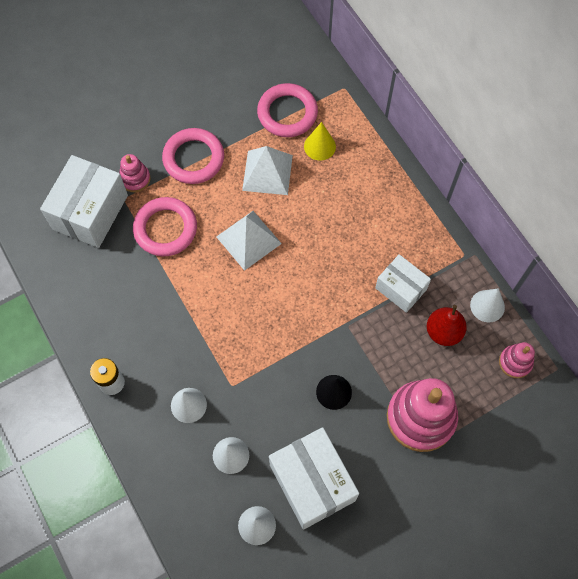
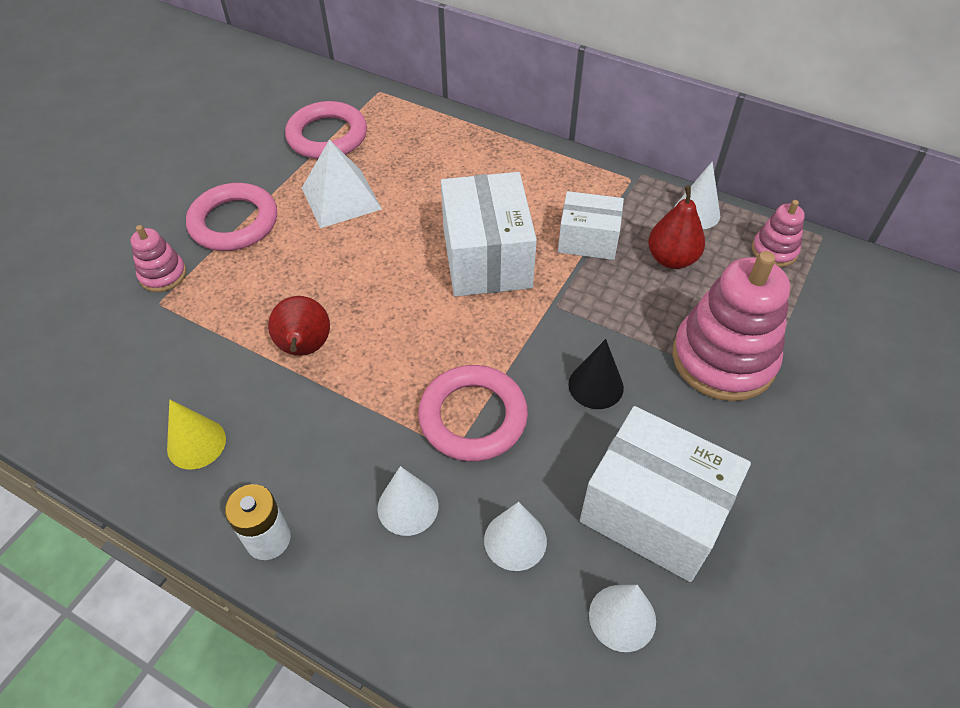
camera: 30 degrees left, 15 degrees down
(90, 212) = (114, 338): white box -> white box (487, 258)
(165, 229) = (240, 310): pink ring -> pink ring (473, 417)
(188, 275) = (305, 348): none -> red pear
(248, 240) = (363, 273): white pyramid -> none
(319, 146) = (388, 150): yellow cone -> yellow cone (196, 443)

